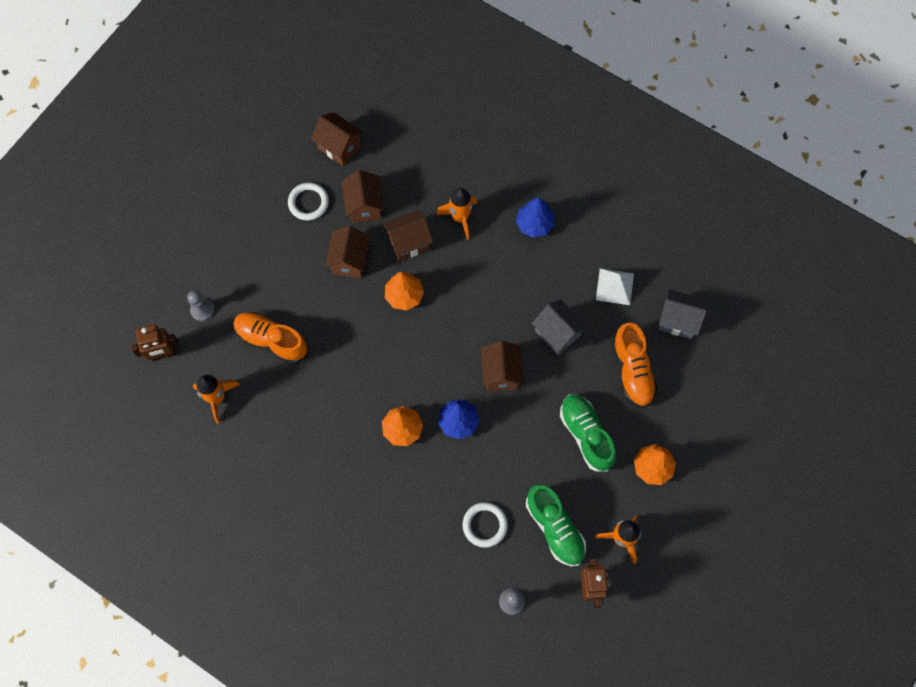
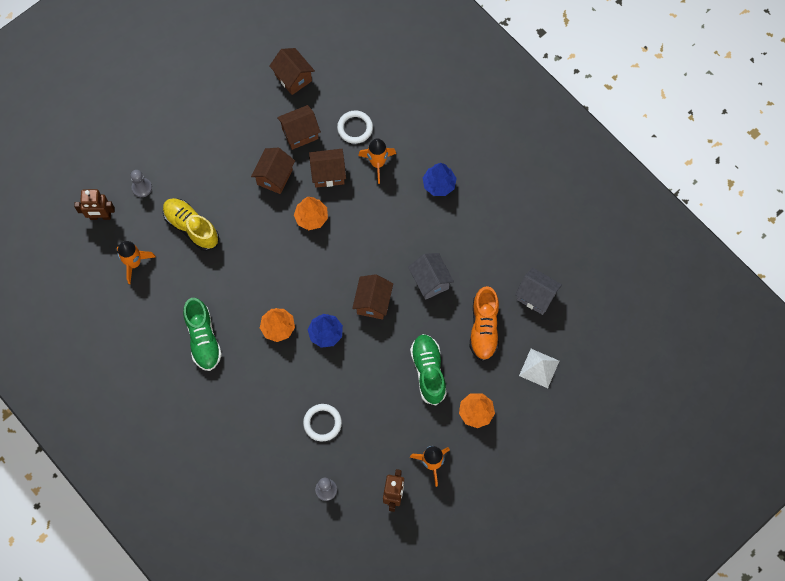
camera: 15 degrees right, 0 degrees up
(272, 340) = (191, 227): orange shoe -> yellow shoe
(308, 203) = (254, 119): white ring -> white ring (355, 128)
(364, 206) = (300, 133): brown house -> brown house turned 60 degrees clockwise
(555, 528) = (379, 440): green shoe -> green shoe (203, 339)
(614, 286) = (491, 254): white pyramid -> white pyramid (539, 368)

